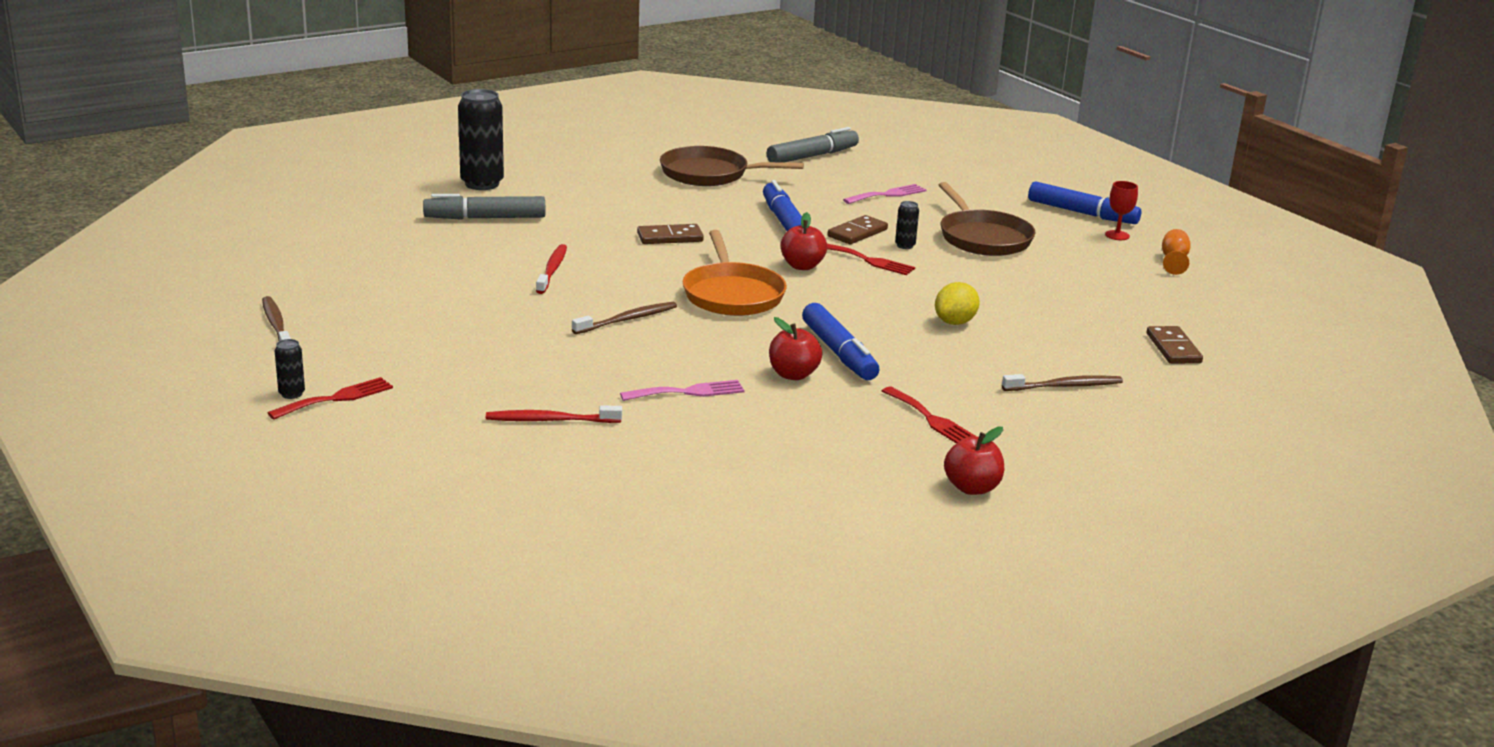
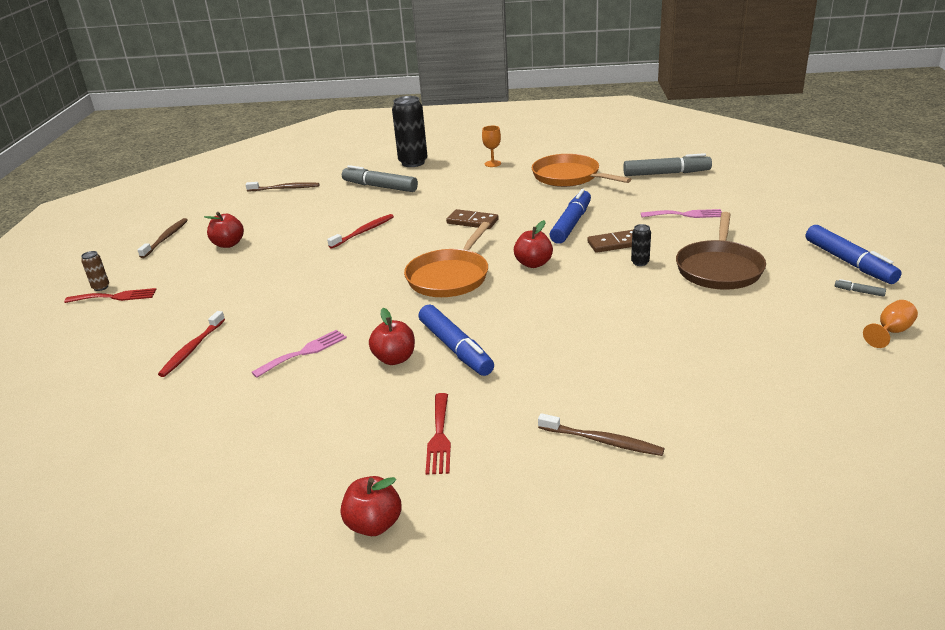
camera: 40 degrees right, 5 degrees up
(291, 394) = (101, 287): black can -> brown can
(388, 315) = (228, 244): none -> red apple
(550, 420) = (192, 349): red toothbrush -> red toothbrush turned 105 degrees counterclockwise
(592, 171) = (492, 164): none -> orange goblet
(627, 320) = (353, 281): brown toothbrush -> brown toothbrush (285, 188)
(688, 392) = (304, 352): pink fork -> pink fork turned 60 degrees counterclockwise
(709, 174) = (568, 177): brown pan -> orange pan
(839, 352) = (455, 348): blue marker -> blue marker turned 45 degrees counterclockwise
(869, 260) = (592, 270): red fork -> none
(955, 322) = (588, 344): yellow lemon -> none
(1117, 235) = (859, 292): red goblet -> grey marker
(1173, 348) = (770, 432): brown domino -> none

